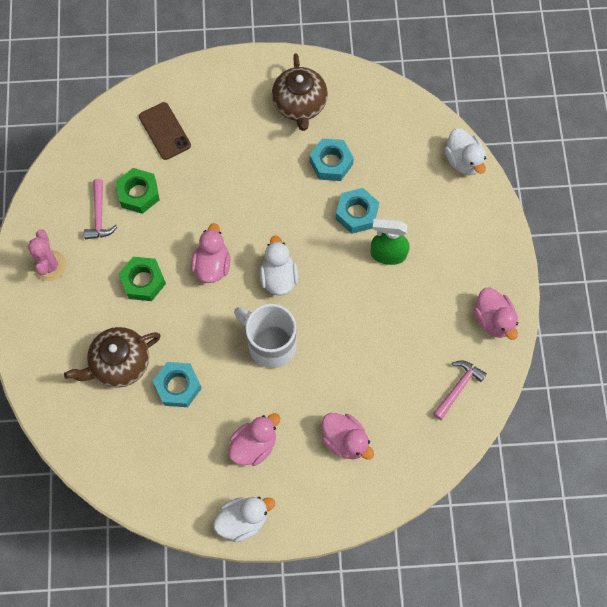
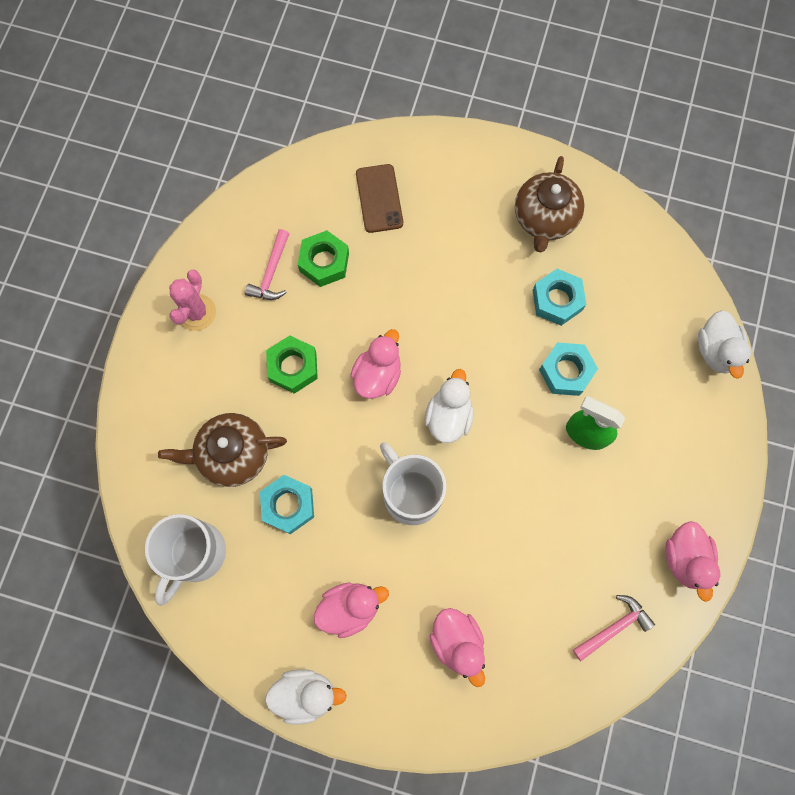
camera: 20 degrees right, 5 degrees up
(118, 449) = (195, 554): none -> white mug

